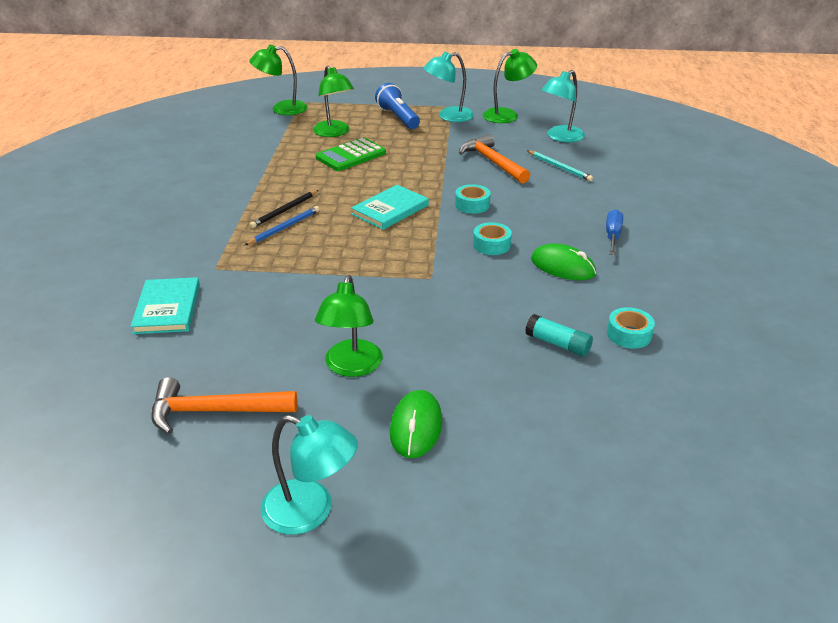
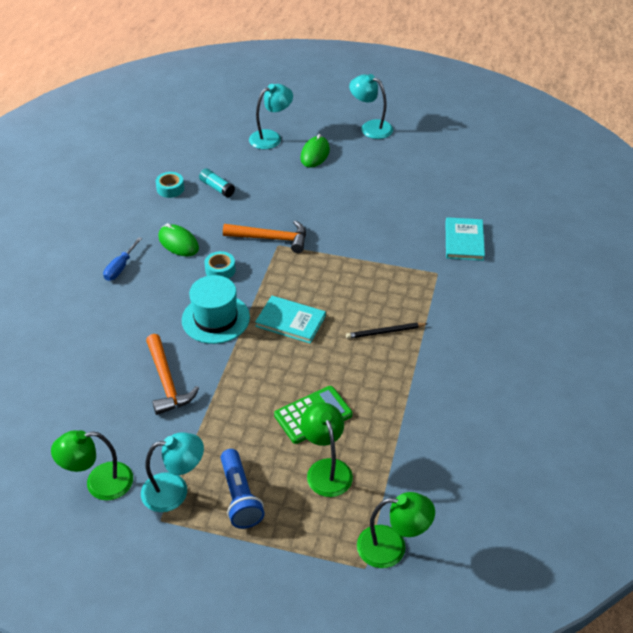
camera: 170 degrees left, 10 degrees up
(215, 411) = (420, 173): orange hammer -> orange hammer (271, 238)
(284, 211) = (385, 332): black pencil -> black pencil turned 150 degrees counterclockwise
(284, 228) = (385, 310): blue pencil -> none
(351, 367) = (344, 188): green lamp -> none
(390, 210) = (290, 321): turquoise book -> turquoise book turned 60 degrees clockwise
(472, 205) = (215, 318): turquoise tape -> turquoise hat
(559, 167) = (104, 363): turquoise pencil -> none
(560, 137) = (67, 420): turquoise lamp -> turquoise lamp (271, 137)

